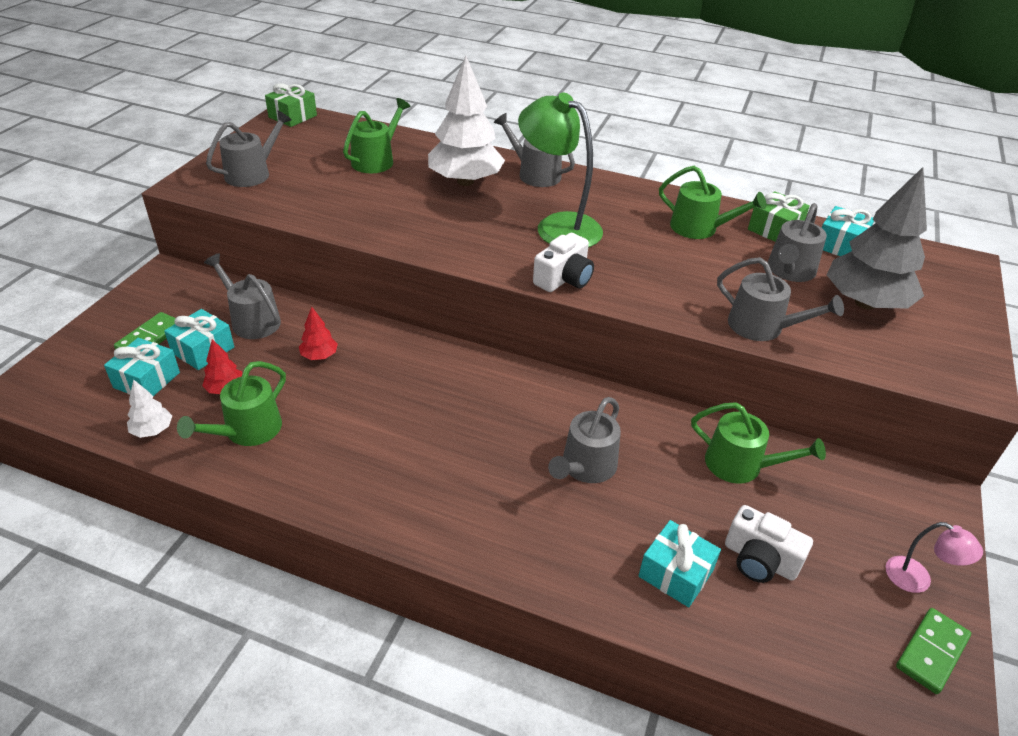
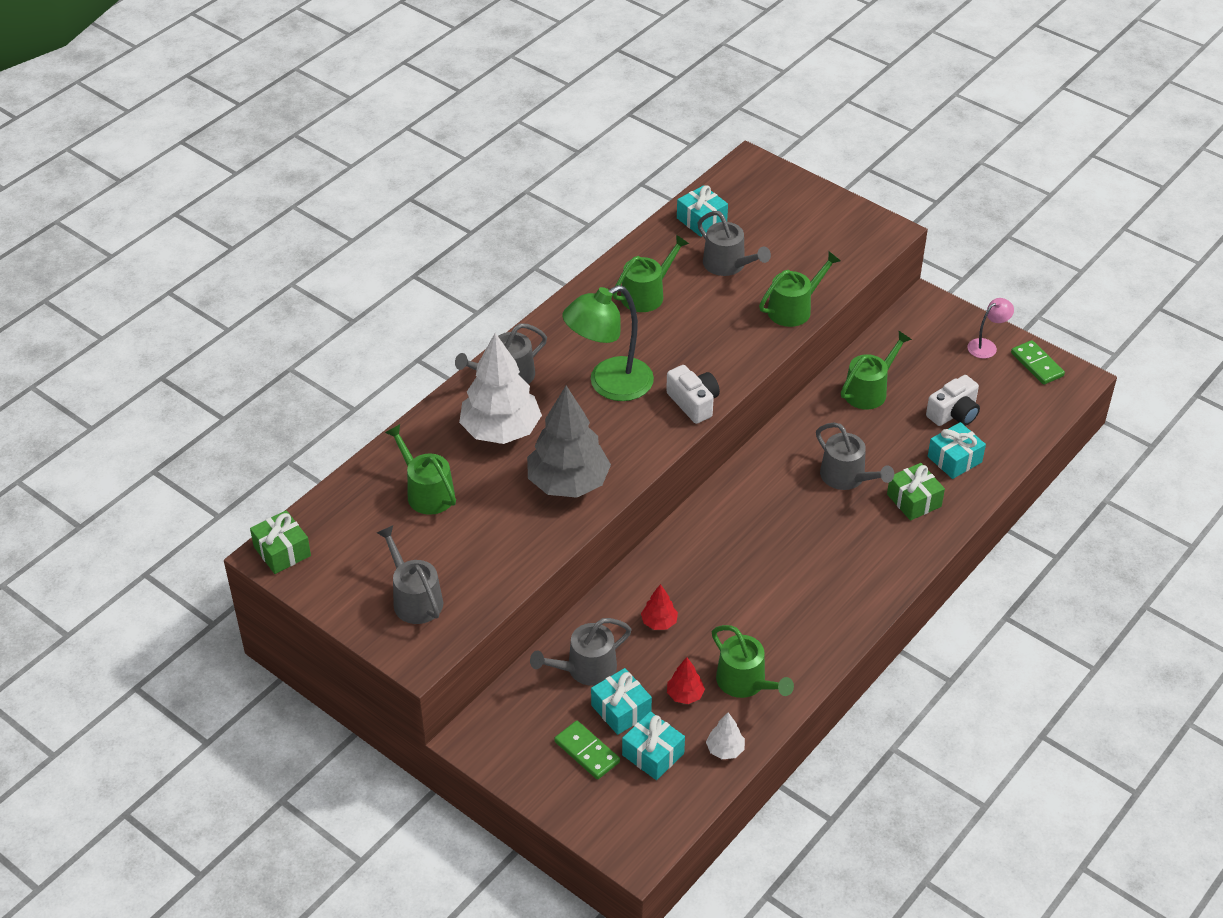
camera: 70 degrees left, 5 degrees up
(762, 327) = (794, 309): grey watering can -> green watering can
(774, 229) = (665, 249): green gift -> green gift (914, 500)
(865, 303) = (782, 241): grey tree -> grey tree (568, 483)

